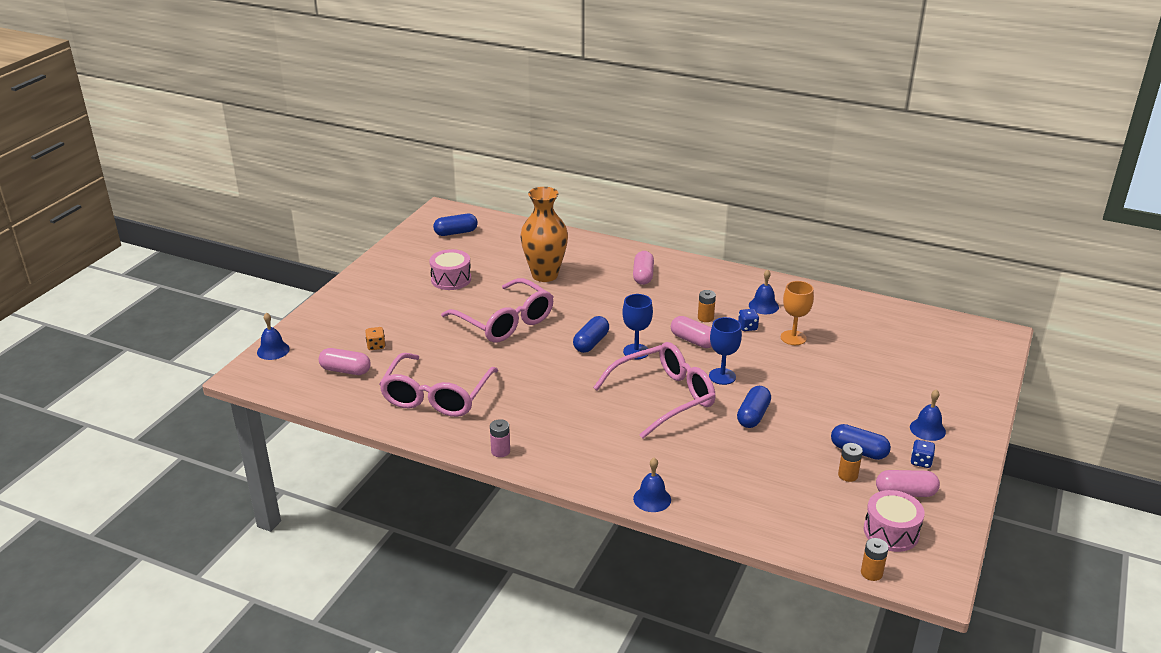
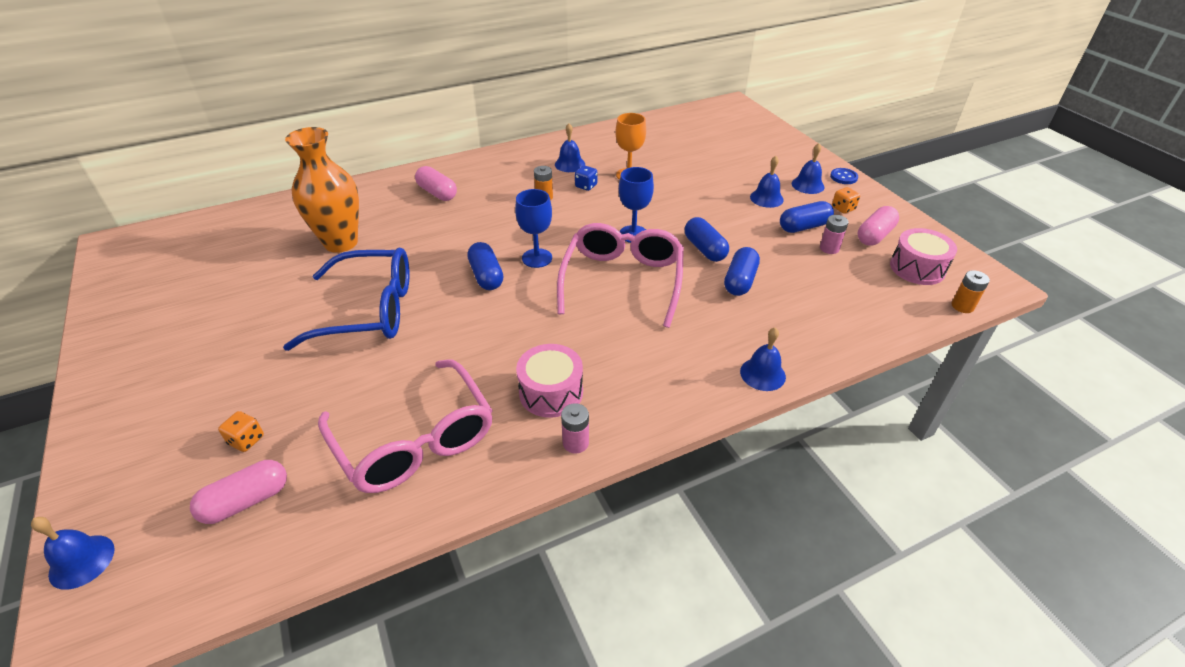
camera: 50 degrees left, 10 degrees up
(451, 279) = (236, 306): pink drum -> pink drum (551, 392)
(456, 232) = (168, 256): blue capsule -> blue capsule (740, 281)
(505, 322) = (369, 310): pink glasses -> blue glasses
(693, 340) = (565, 220): pink capsule -> none
(848, 475) = (829, 248): orange battery -> pink battery
(870, 416) = (766, 198): none -> blue bell
(921, 462) = (843, 208): blue dice -> orange dice
(975, 444) = (843, 177): none -> blue button

